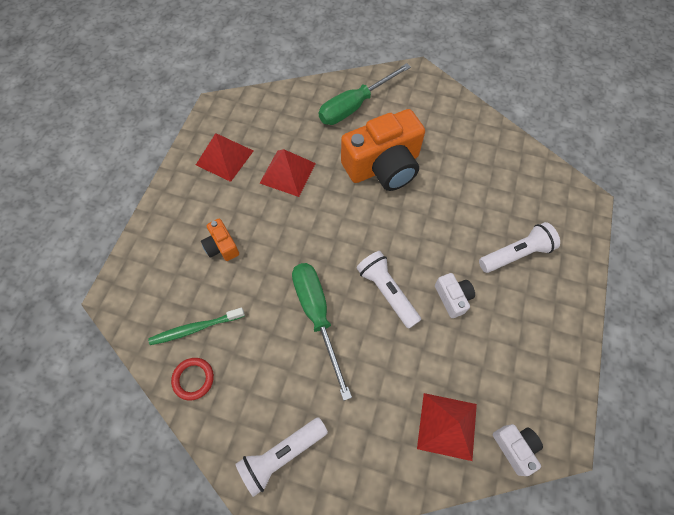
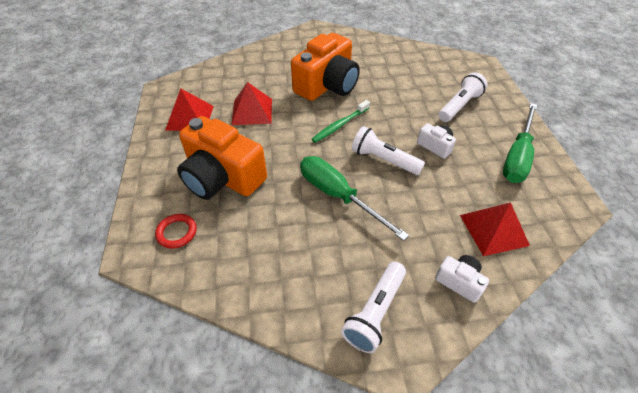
camera: 25 degrees left, 15 degrees down
(193, 379) = (253, 287): red ring -> red ring (177, 232)
(196, 328) = (232, 246): green toothbrush -> green toothbrush (340, 125)
(222, 246) = (222, 177): orange camera -> orange camera, size x2.22
(355, 106) = (281, 57): green screwdriver -> green screwdriver (517, 156)
(515, 447) = (552, 223): white camera -> white camera (459, 281)

